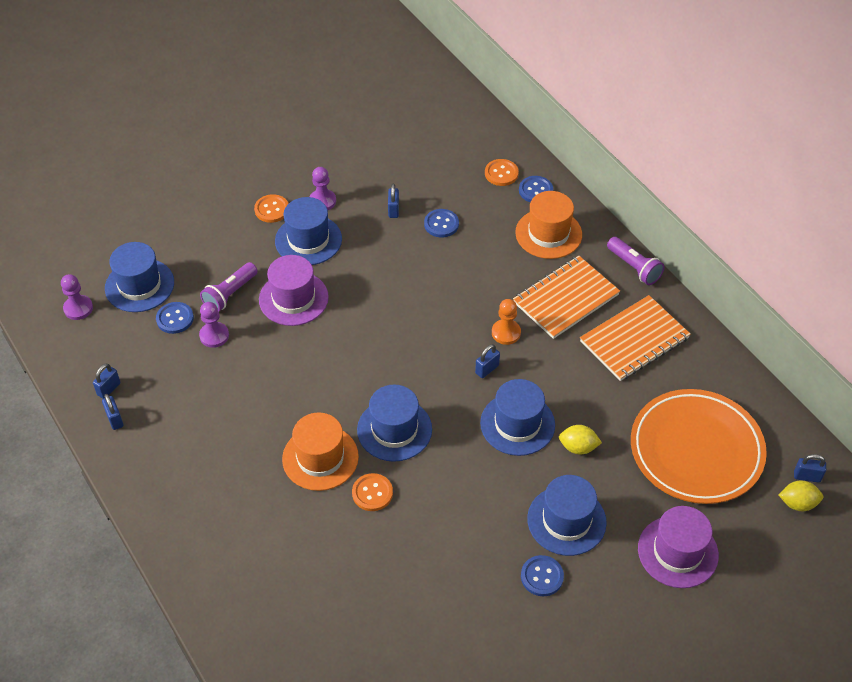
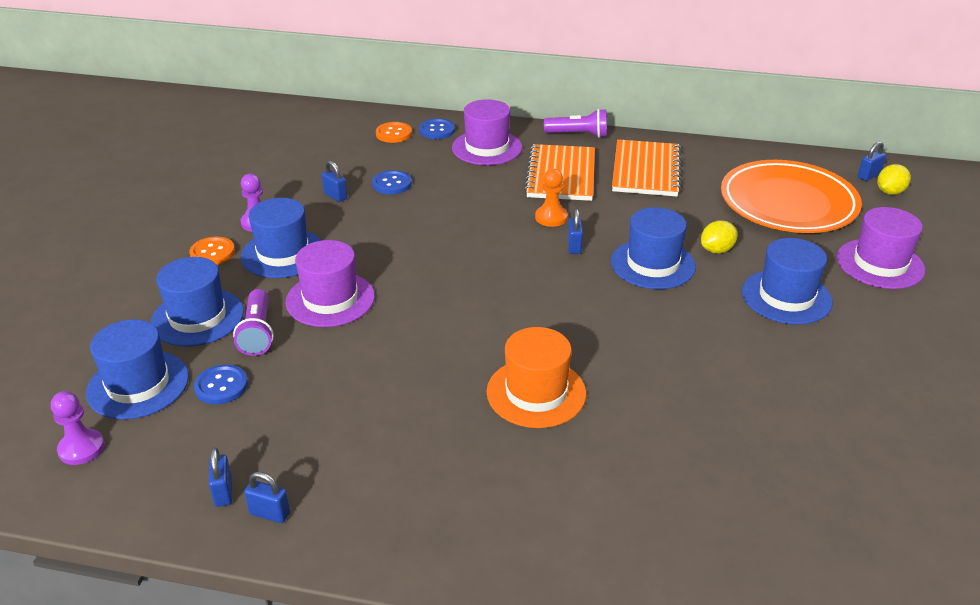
camera: 45 degrees left, 15 degrees down
(214, 335) = (287, 372): purple pawn -> none
(372, 493) = (621, 385): orange button -> none
(394, 429) = (567, 330): blue hat -> blue hat (197, 317)
(542, 576) = (833, 343): blue button -> none
(548, 234) = (487, 148): orange hat -> purple hat

